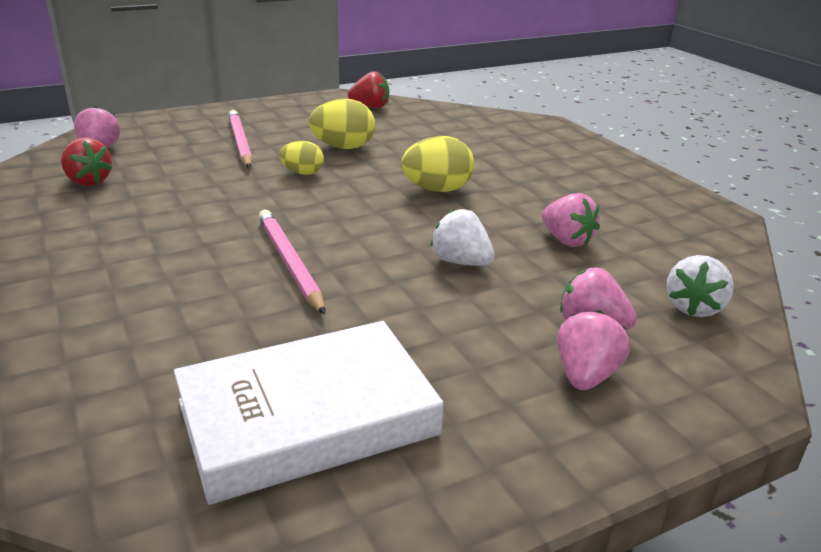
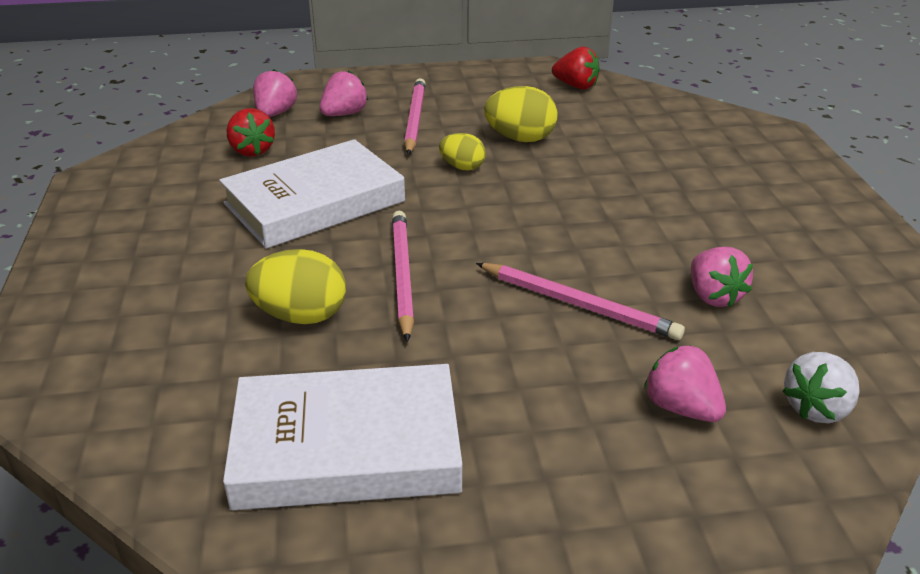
camera: 20 degrees right, 5 degrees up
(173, 216) = (314, 202): none -> white book
(437, 190) = (598, 208): yellow egg -> yellow egg (301, 316)
(461, 262) = (578, 304): white strawberry -> pink pencil
(585, 376) = (642, 463): pink strawberry -> pink strawberry (344, 114)

